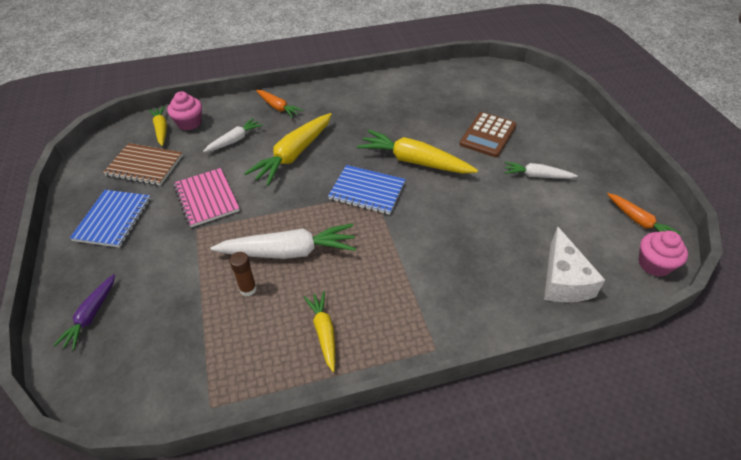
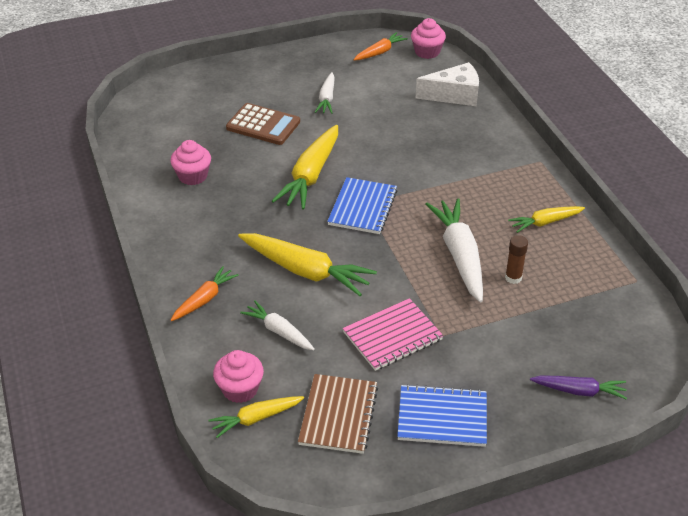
camera: 95 degrees left, 5 degrees down
(416, 100) = (193, 176): none -> pink cupcake

